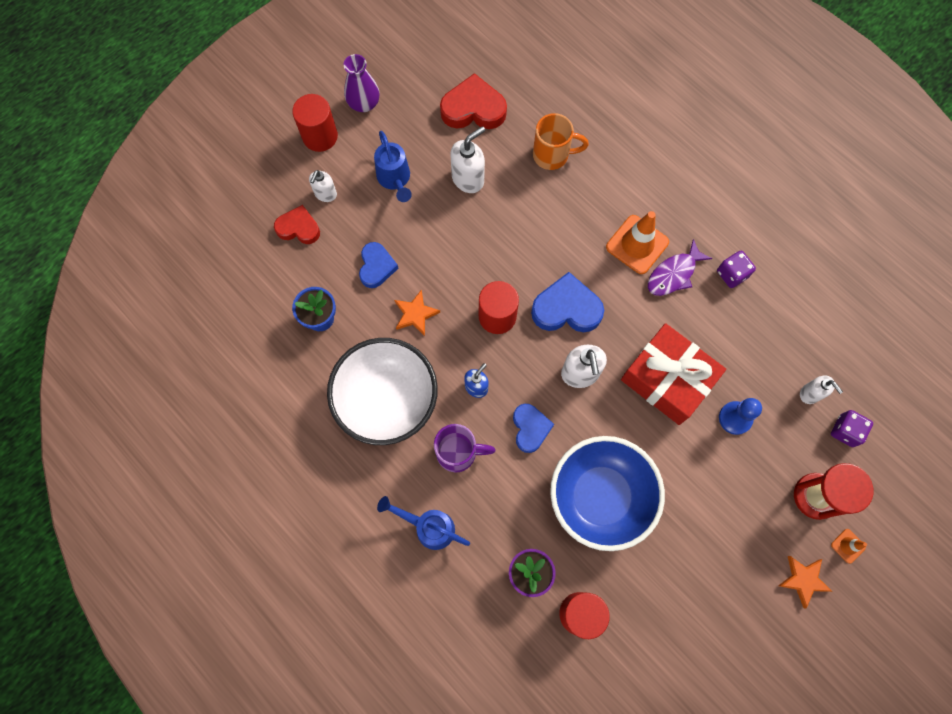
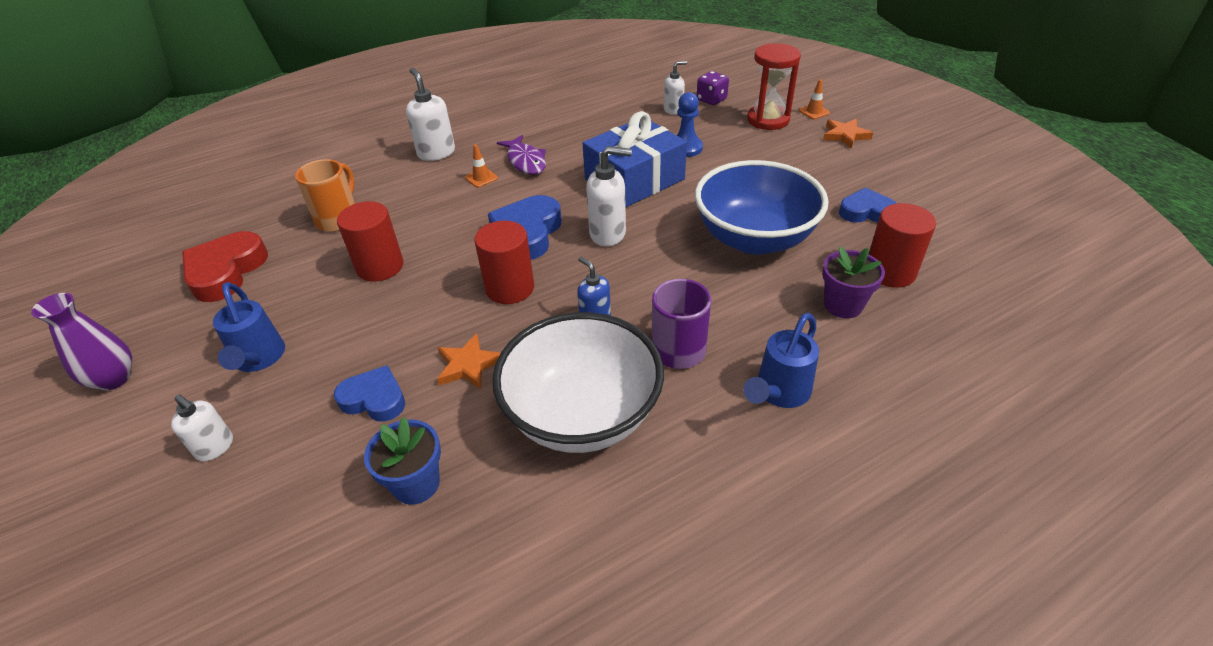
camera: 75 degrees left, 30 degrees down
(299, 228) = (244, 494): red heart -> none
(320, 136) = (113, 441): red cylinder -> red cylinder (380, 266)
(395, 180) = (259, 360): blue watering can -> blue watering can turned 75 degrees clockwise
(468, 179) = (314, 289): white soap dispenser -> white soap dispenser (436, 153)
(530, 428) = (662, 280): blue heart -> blue heart (866, 212)
(637, 244) = (481, 178): orange traffic cone -> orange traffic cone, size x0.49
(667, 379) = (634, 179): red gift -> blue gift
(732, 274) = (543, 131): purple dice -> none

